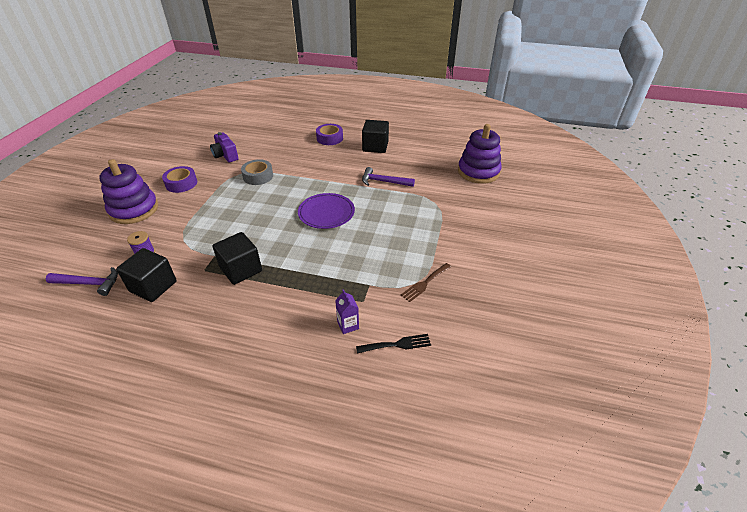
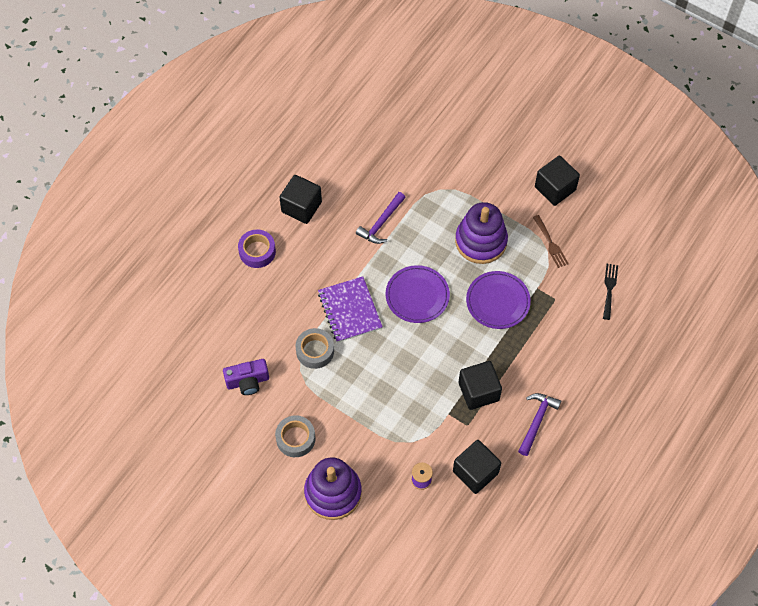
camera: 70 degrees left, 20 degrees up
(89, 283) = (450, 532): purple hammer -> purple hammer (537, 421)
(181, 183) = (295, 438): purple tape -> grey tape
(298, 184) = (350, 310): none -> purple notebook
(342, 261) = (498, 301): none -> purple plate
(348, 325) = (578, 318): purple carton -> none
(478, 172) = (400, 125): purple stacking toy -> purple stacking toy (481, 241)
(489, 272) = (555, 188): none -> black cube

